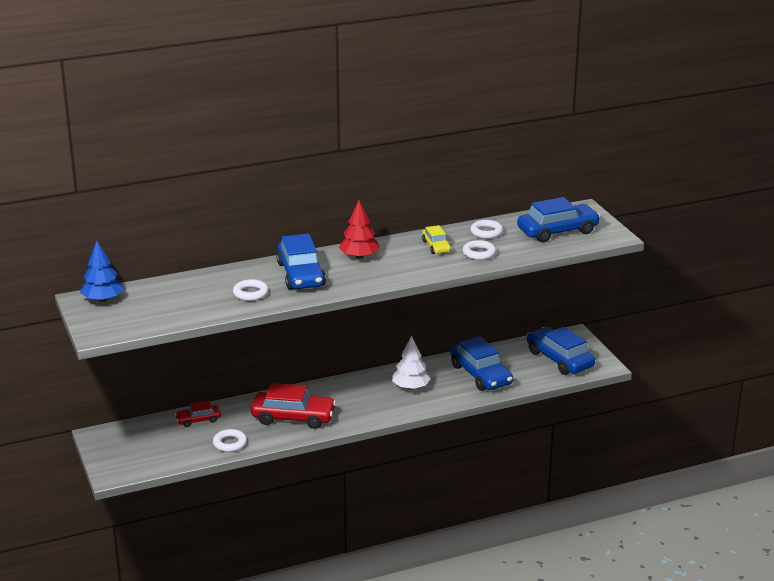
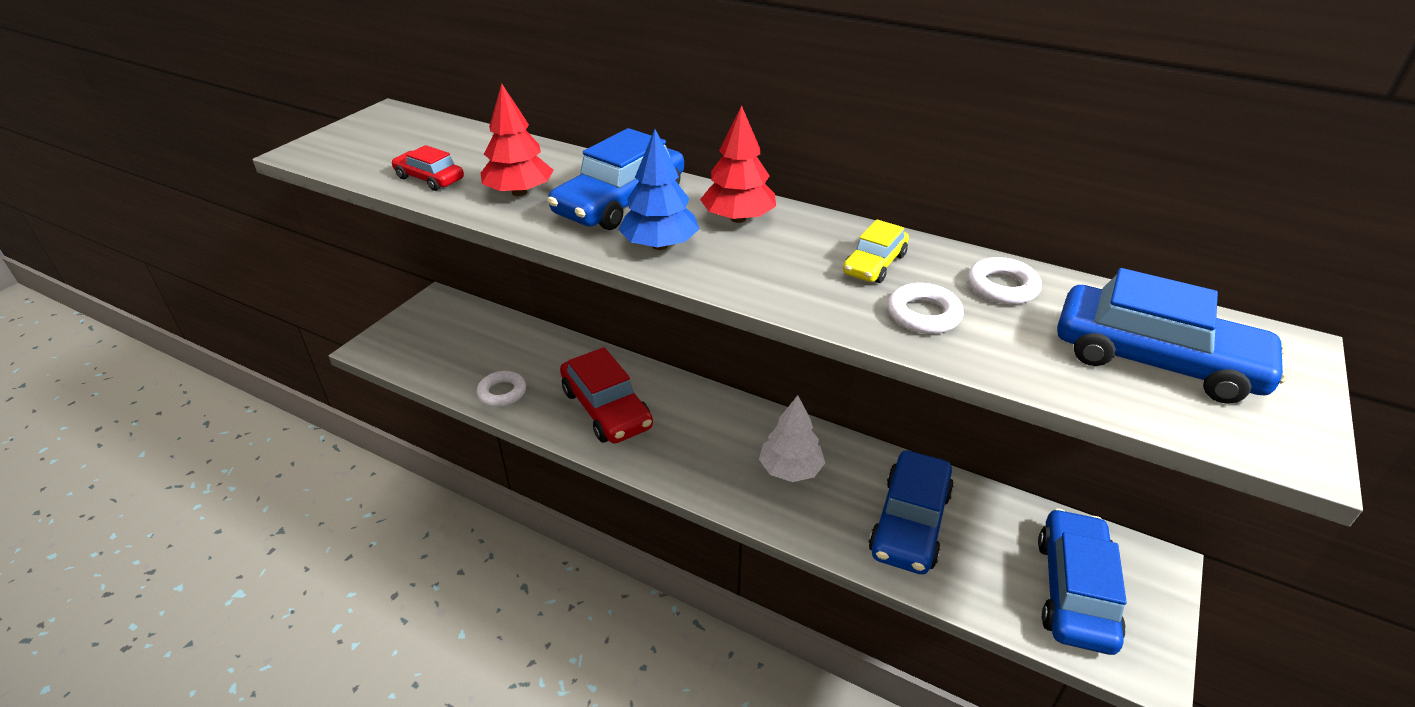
camera: 50 degrees right, 10 degrees up
(103, 299) = (399, 122): blue tree -> blue tree (660, 245)
(198, 420) = (529, 344): red car -> red car (430, 178)
(250, 293) = (519, 192): white ring -> red tree

